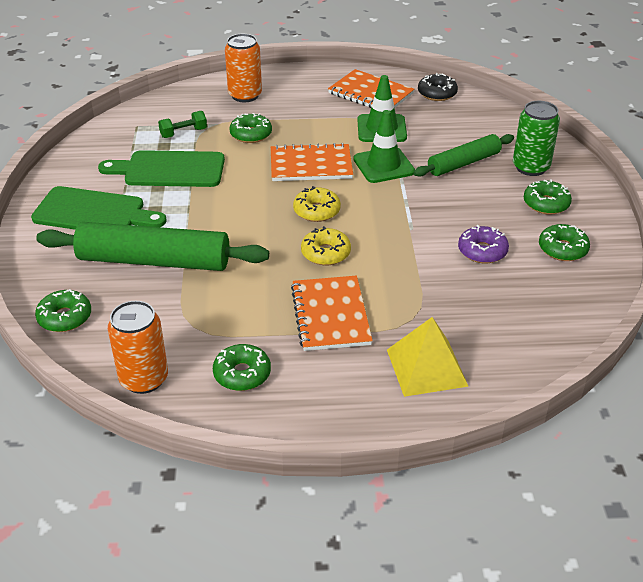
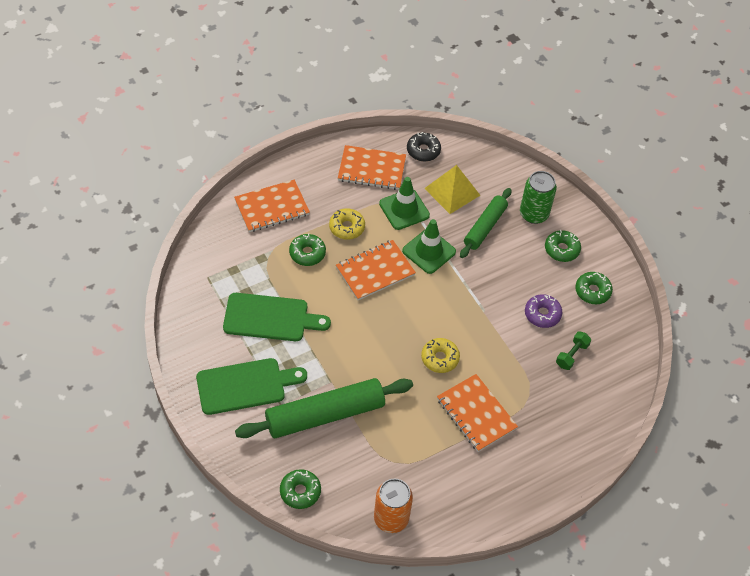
camera: 30 degrees left, 15 degrees up
(169, 170) = (270, 318): green cutting board -> green cutting board turned 150 degrees counterclockwise
(183, 133) = (252, 271): green dumbbell -> green dumbbell (572, 355)
(242, 374) = (450, 487): green donut -> none
(245, 95) = (272, 207): orange can -> orange notebook
(316, 211) = (408, 319): yellow donut -> yellow donut (347, 227)
(426, 367) = (559, 432): yellow pyramid -> yellow pyramid (452, 191)

